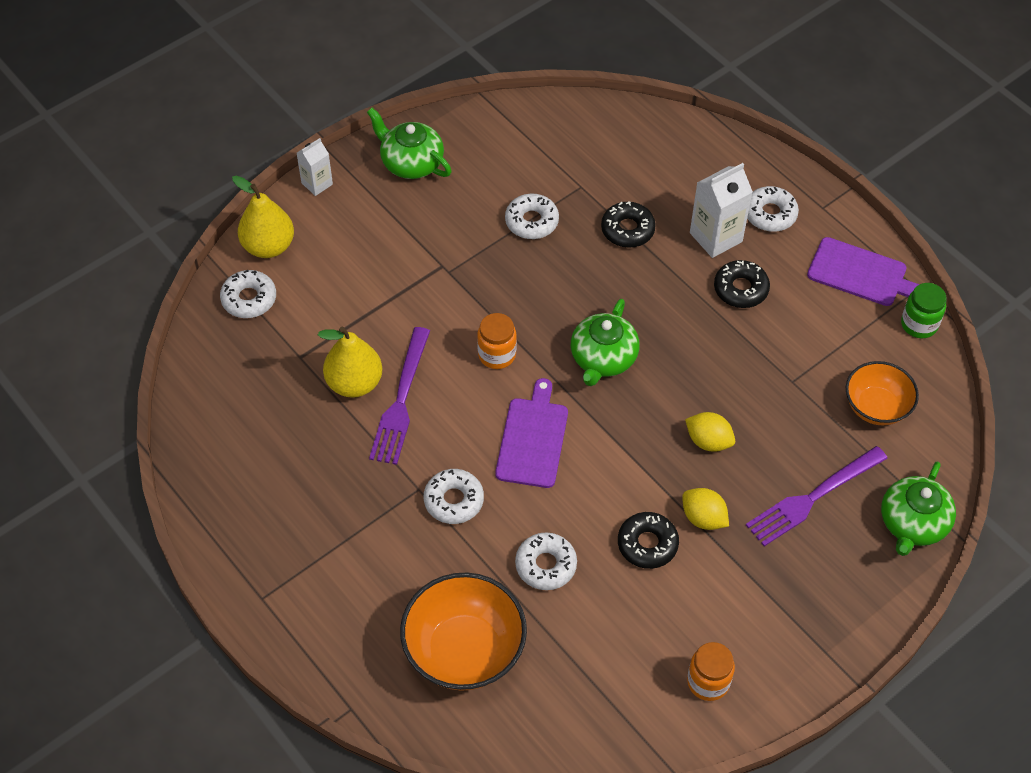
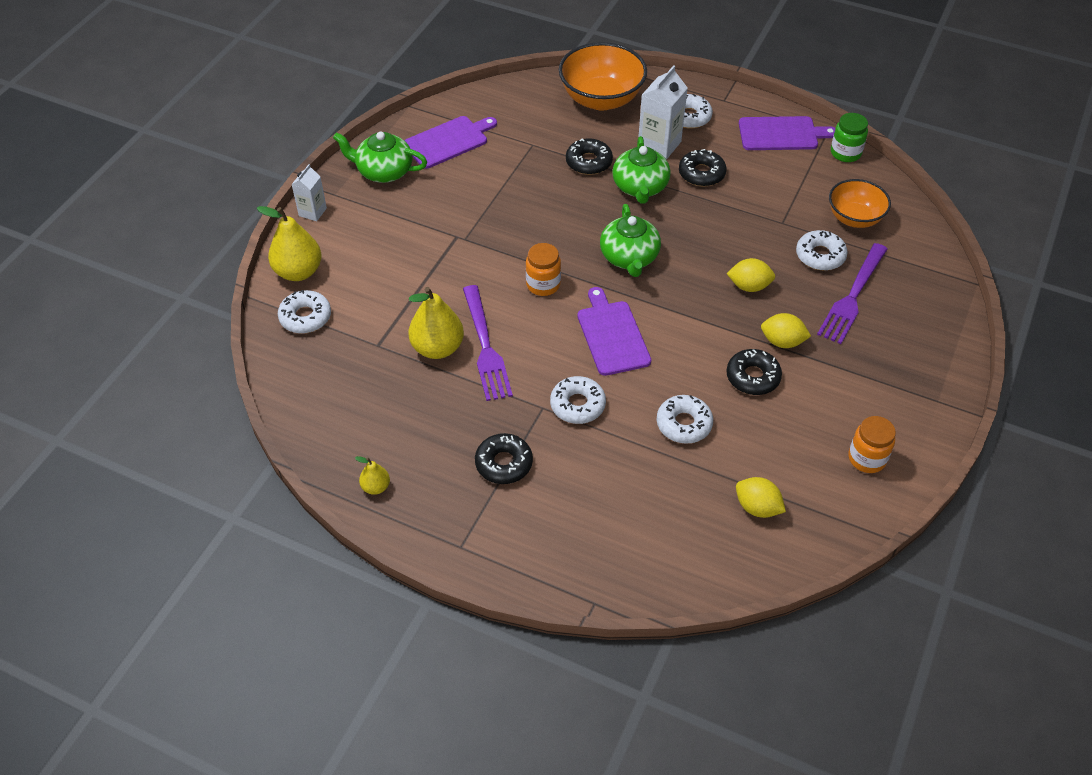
camera: 25 degrees left, 5 degrees down
(218, 505) = (376, 487): none -> yellow pear
(348, 532) = (504, 463): none -> black donut
(464, 651) = (660, 516): orange bowl -> orange bowl (601, 99)
(496, 150) = (448, 141): none -> purple cutting board
(531, 221) = (509, 181): white donut -> white donut (820, 256)
(563, 684) = (757, 507): none -> yellow lemon
(912, 523) = (935, 287): green teapot -> green teapot (640, 187)

